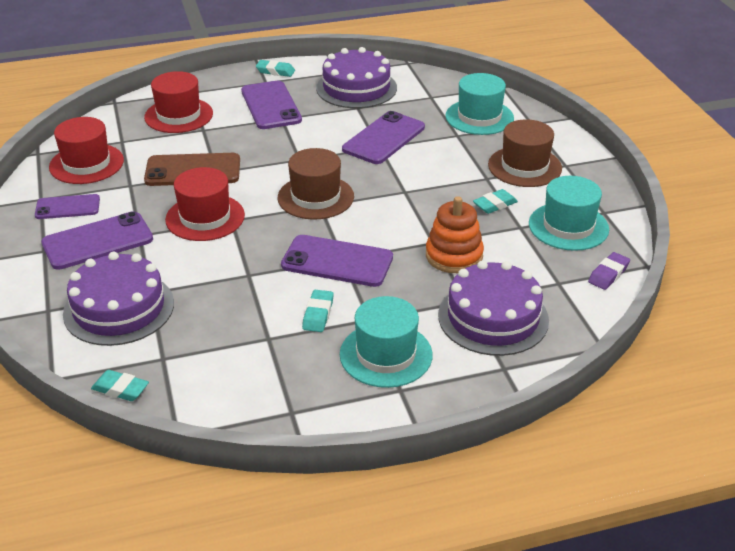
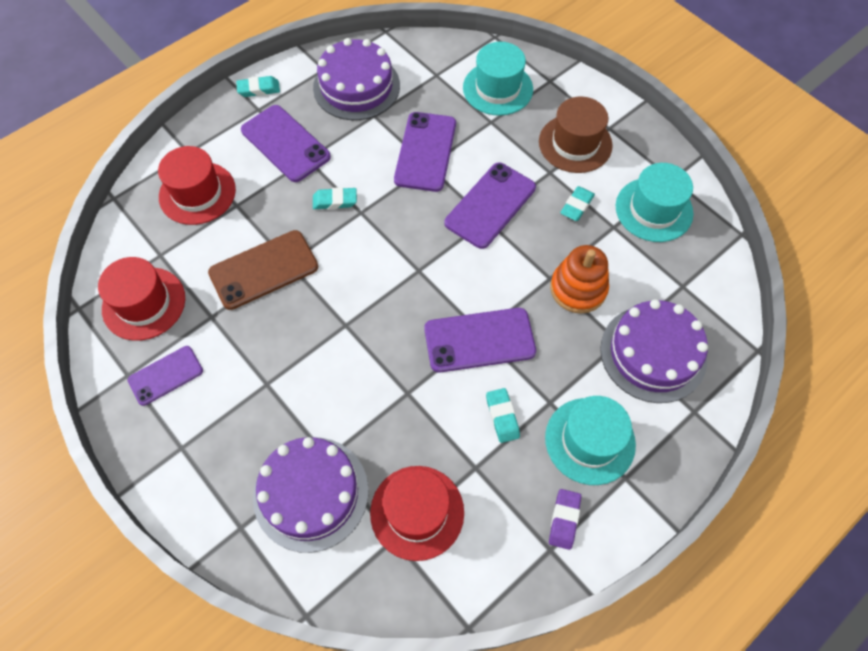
camera: 25 degrees left, 25 degrees up
(97, 241) = (229, 411): purple phone -> purple phone (490, 205)
(120, 389) = (380, 597): turquoise eraser -> turquoise eraser (335, 201)
(205, 217) = (318, 332): red hat -> red hat (417, 512)
(315, 197) = (408, 260): brown hat -> none
(608, 274) = (717, 258): purple eraser -> purple eraser (564, 520)

